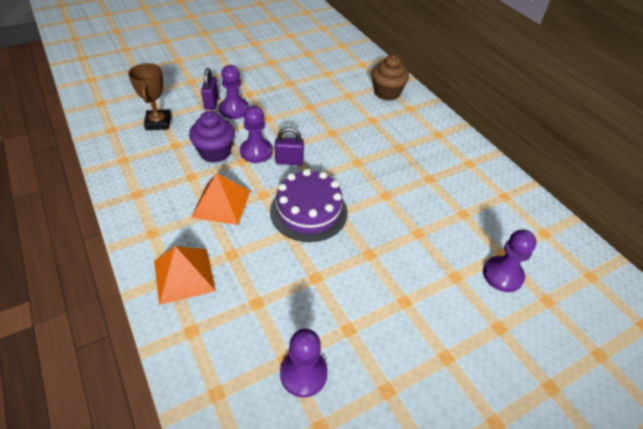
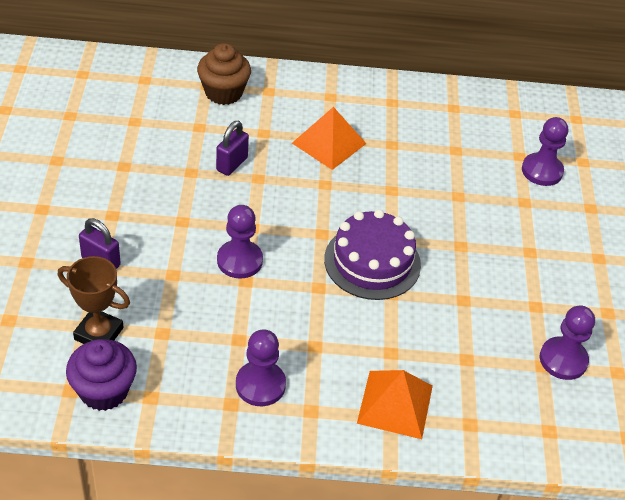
camera: 60 degrees left, 0 degrees up
(215, 152) = (210, 299): purple cupcake -> purple cupcake (104, 391)
(221, 203) = (307, 330): orange pyramid -> orange pyramid (329, 143)
(234, 110) = (136, 245): purple pawn -> purple pawn (260, 385)
(289, 161) = (280, 239): purple padlock -> purple padlock (232, 164)

